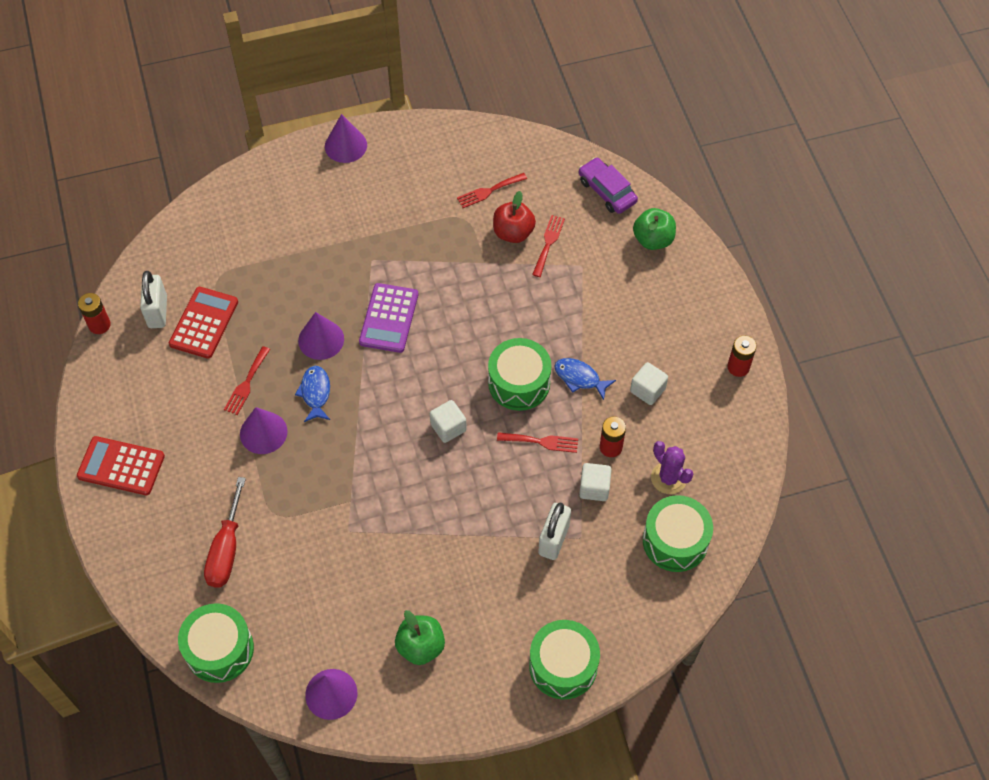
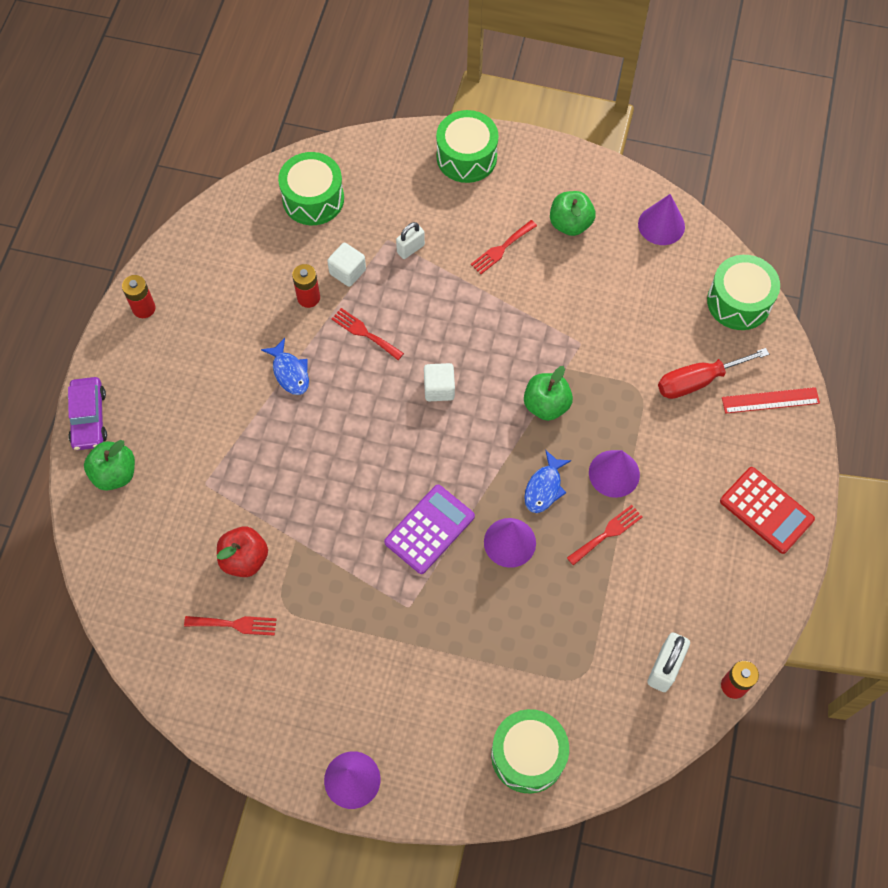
camera: 150 degrees left, 5 degrees up
(152, 565) = (770, 400): none -> red ruler
(204, 323) = (620, 627): red calculator -> none
(226, 549) = (697, 381): red screwdriver -> red screwdriver turned 150 degrees counterclockwise
(350, 460) = (546, 405): none -> green apple
(519, 383) = (348, 397): green drum -> green drum (528, 755)
(548, 243) = (218, 527): red fork -> red fork (501, 249)
(553, 539) = (410, 249): white padlock -> white padlock, size x0.66
(607, 191) = (116, 555): purple car -> purple car (89, 418)
(647, 390) = (238, 330): white cube -> none
(668, 478) = (280, 248): purple cactus -> none

